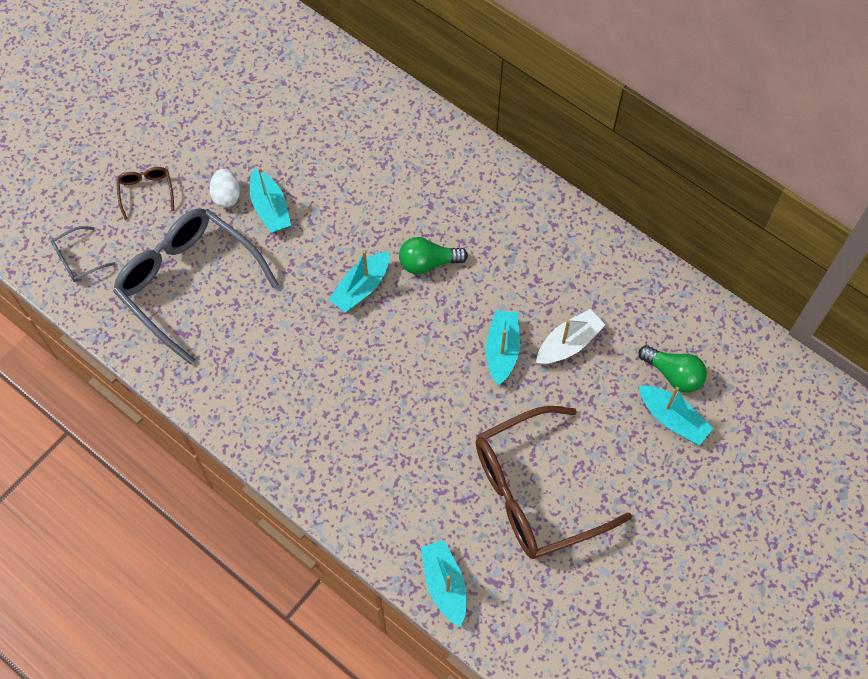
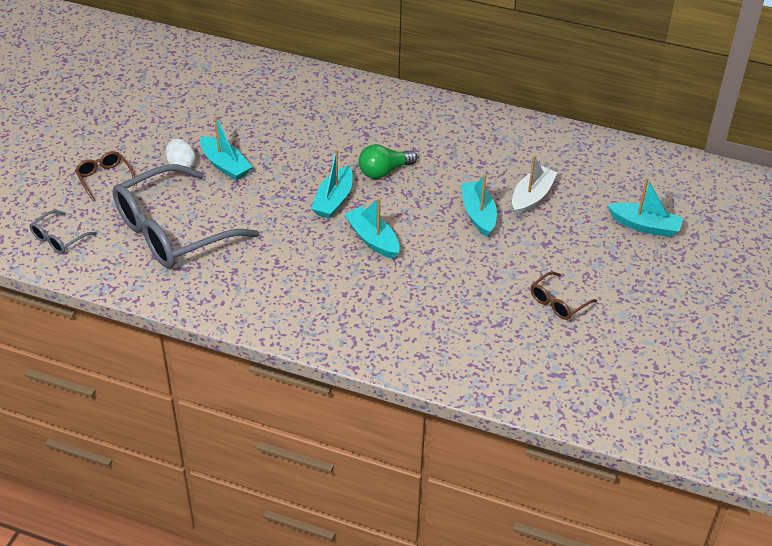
camera: 20 degrees left, 20 degrees down
(188, 282) = (172, 232): grey glasses -> grey glasses turned 60 degrees counterclockwise
(444, 585) = (515, 388): turquoise boat -> turquoise boat (373, 239)
(534, 492) = (558, 302): brown glasses -> brown glasses, size x0.43
(673, 374) = (629, 197): green light bulb -> none

